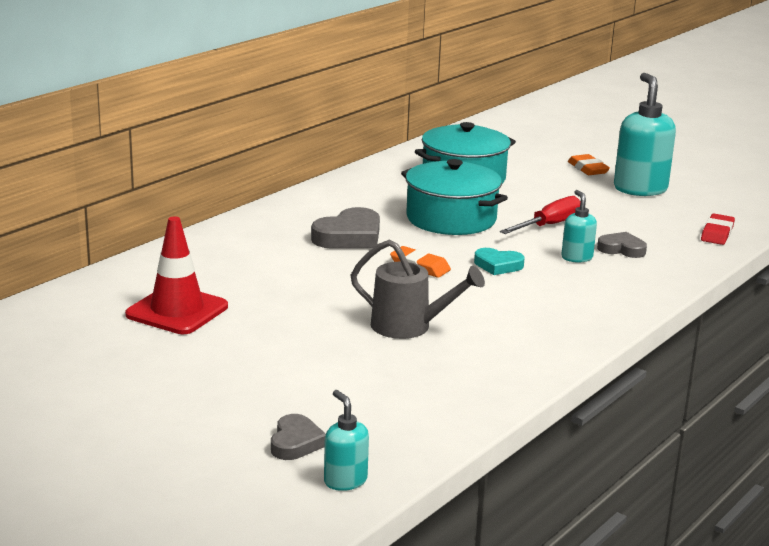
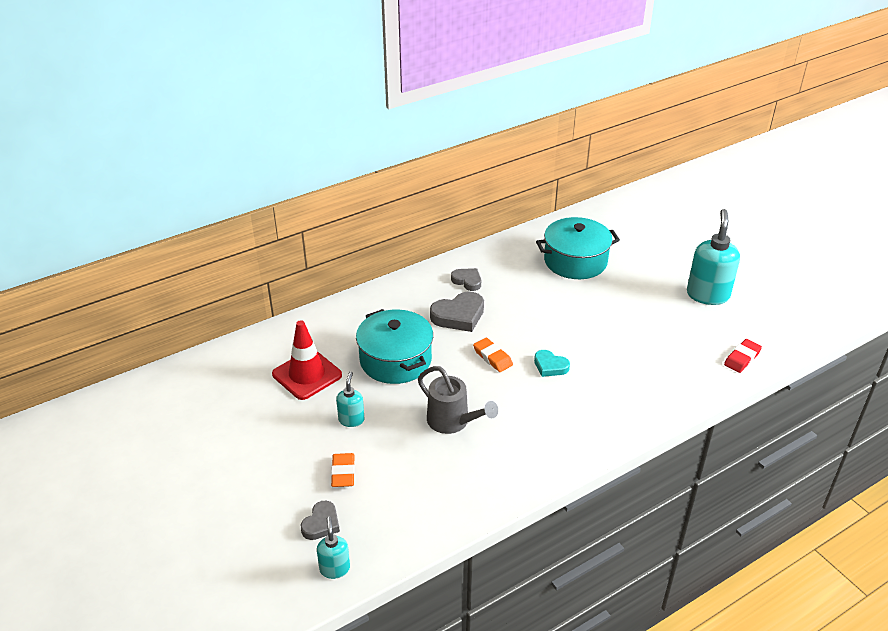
camera: 20 degrees right, 15 degrees up
(451, 218) = (542, 307): turquoise pot -> turquoise pot (395, 360)
(549, 225) = (612, 327): red screwdriver -> none
(576, 257) = (614, 368): turquoise soap dispenser -> turquoise soap dispenser (351, 420)
(588, 169) = (678, 264): orange eraser -> orange eraser (343, 473)
(621, 249) = (654, 364): grey heart -> grey heart (467, 281)

